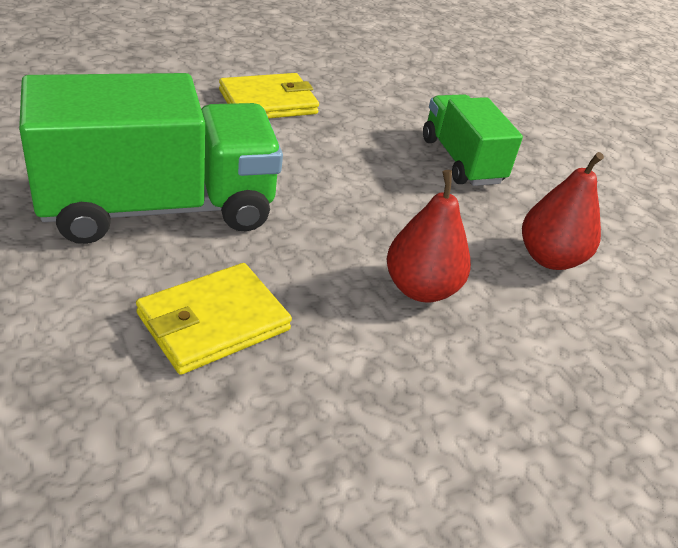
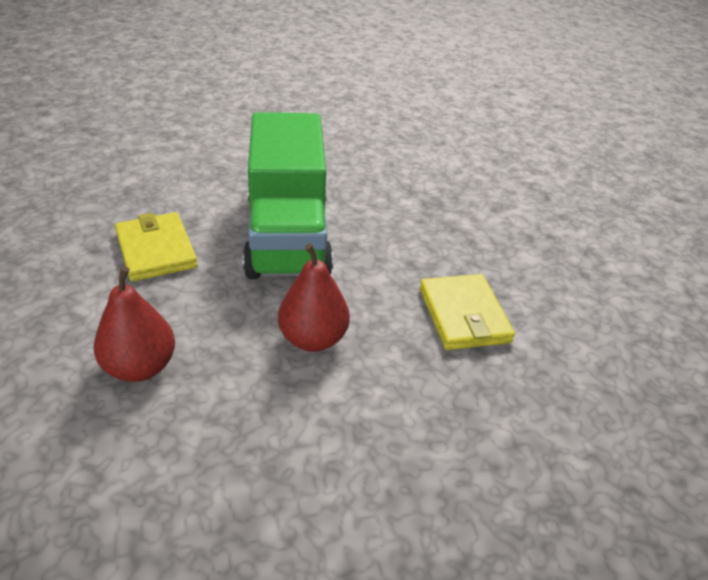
camera: 105 degrees right, 0 degrees up
(461, 161) = (350, 473): green truck -> none
(549, 258) = (139, 502): red pear -> red pear (313, 339)

